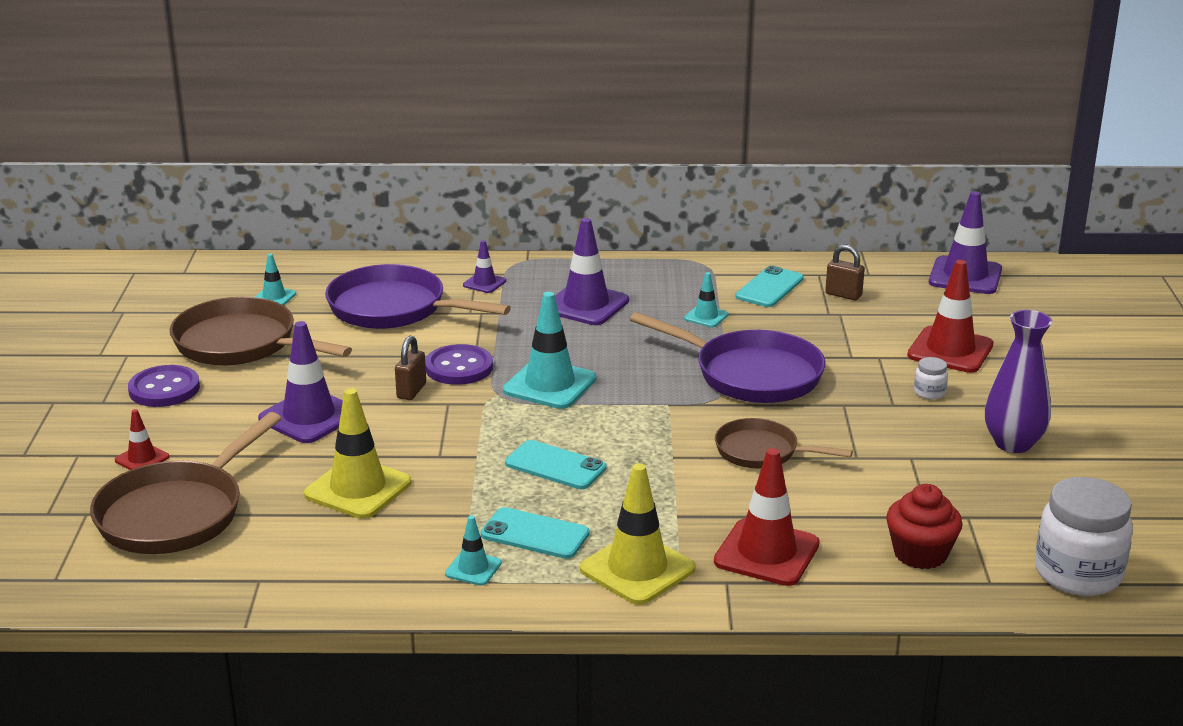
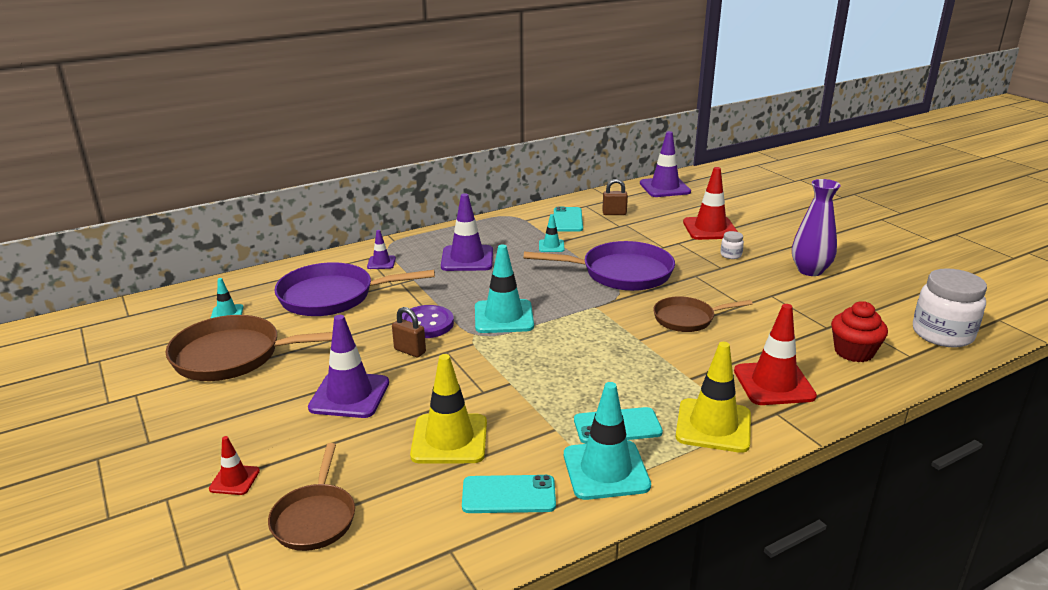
camera: 30 degrees left, 0 degrees up
(164, 389) = (198, 412): purple button -> none
(176, 513) = (315, 518): brown pan -> brown pan, size x0.60
(411, 391) = (410, 351): brown padlock -> brown padlock turned 45 degrees counterclockwise
(473, 568) = (606, 470): turquoise traffic cone -> turquoise traffic cone, size x1.95
(555, 466) = (572, 371): turquoise phone -> turquoise phone (508, 495)

